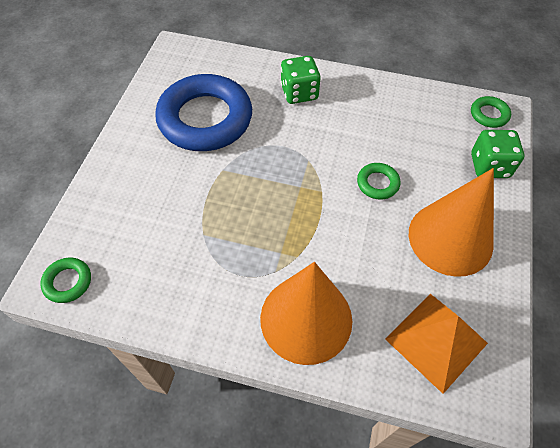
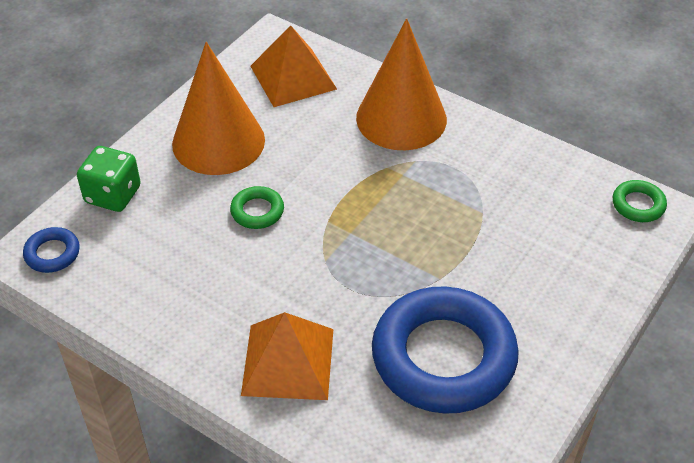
camera: 160 degrees left, 10 degrees down
(299, 93) = (288, 361): green dice -> orange pyramid
(489, 115) = (52, 253): green ring -> blue ring

